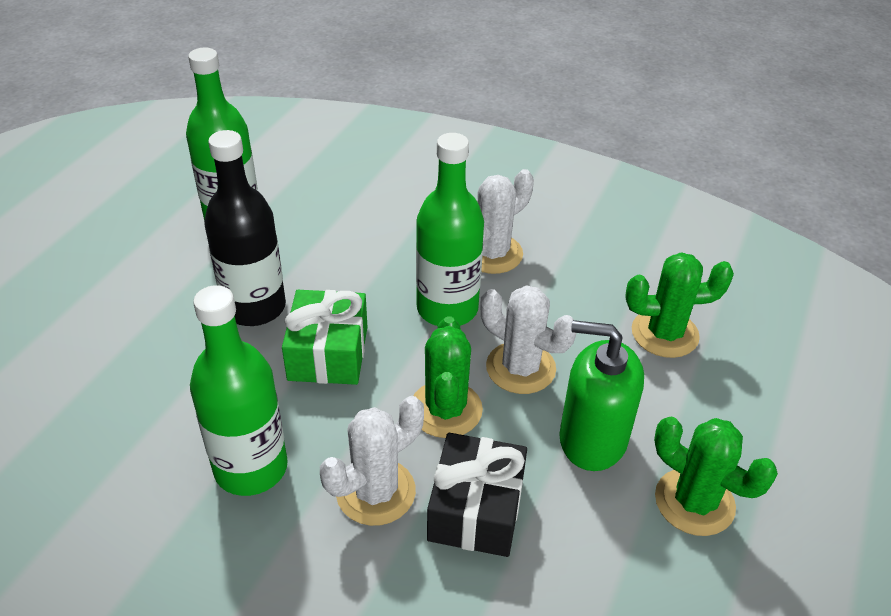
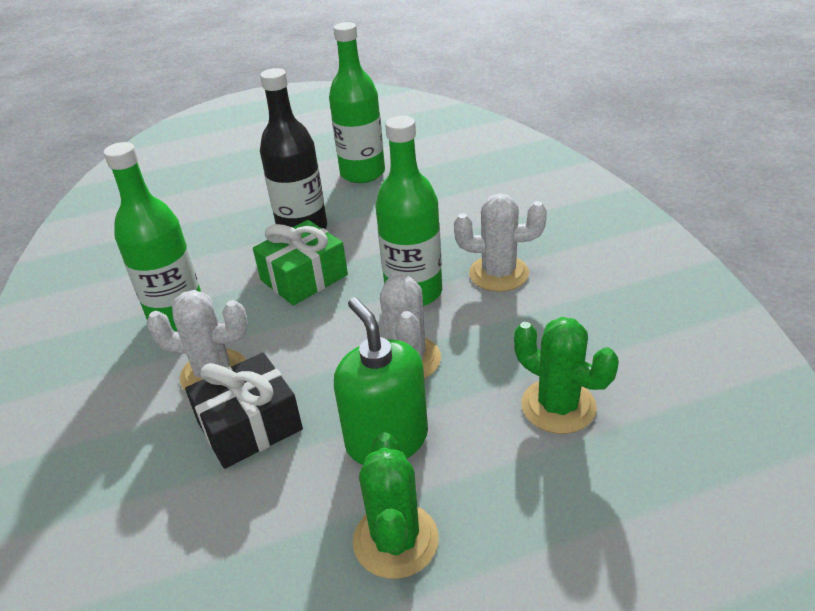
camera: 50 degrees right, 5 degrees down
(445, 409) = (321, 353): green cactus -> none

